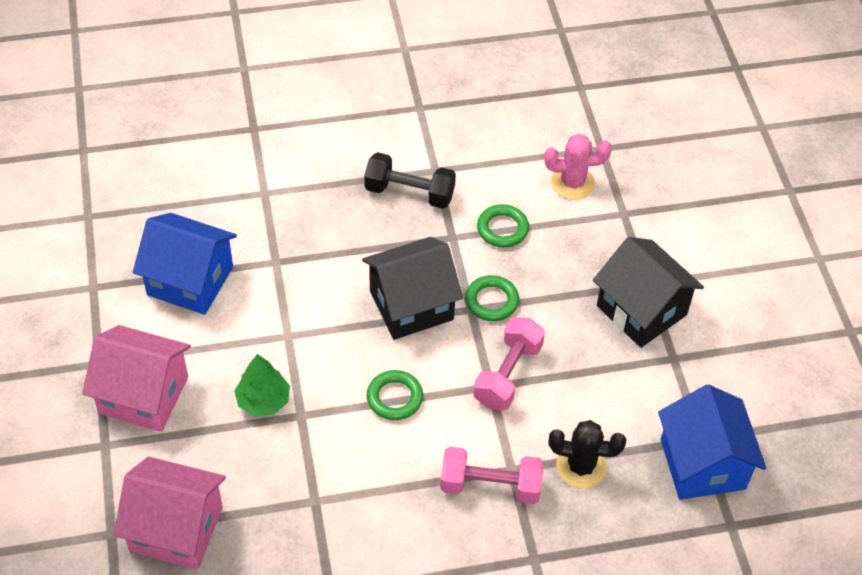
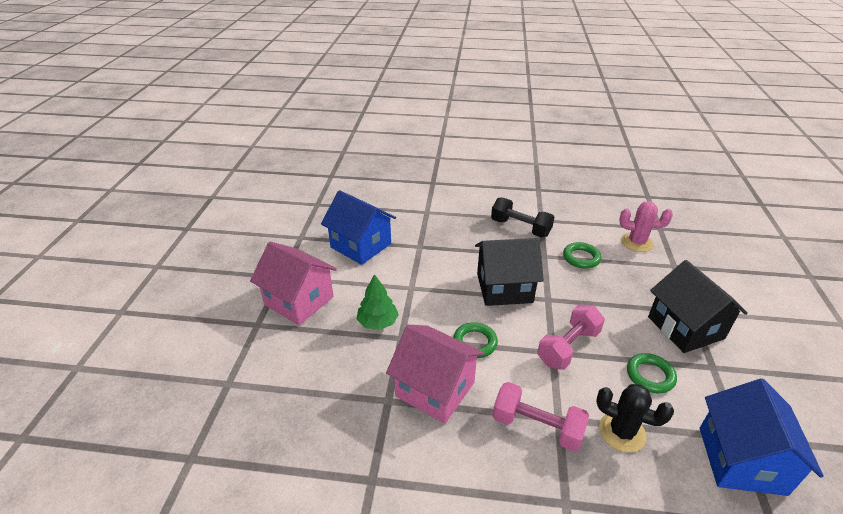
camera: 20 degrees right, 15 degrees down
(176, 529) = (275, 393): pink house -> pink house (435, 389)
(491, 301) = (564, 297): green ring -> green ring (650, 375)

